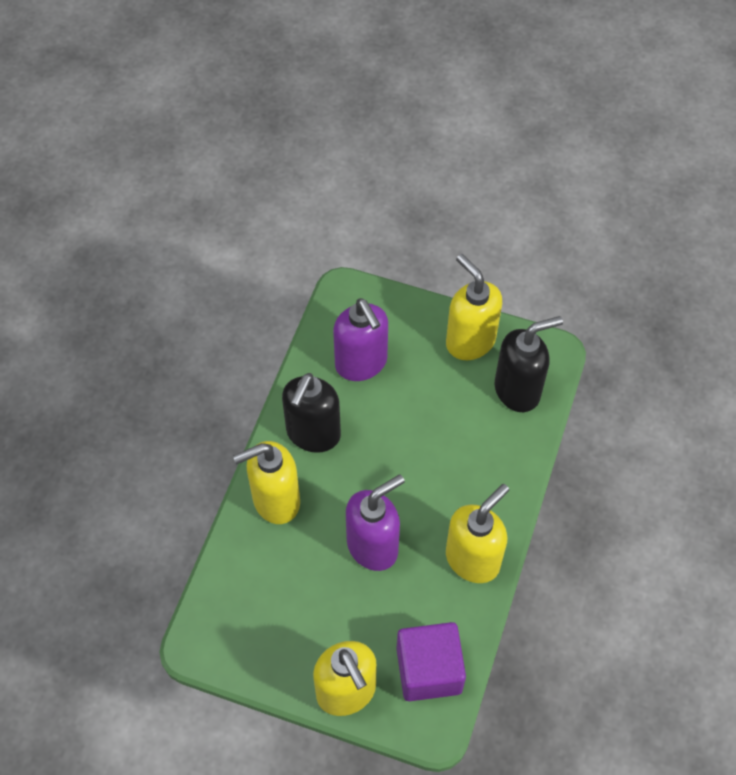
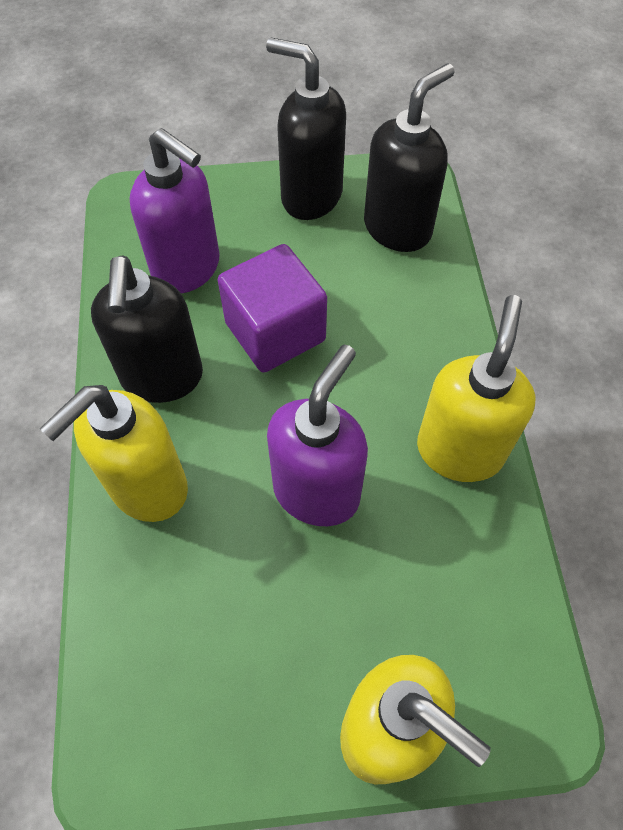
camera: 25 degrees left, 0 degrees up
(429, 670) = (487, 635): purple cube -> purple cube (275, 332)
(470, 341) = (310, 196): yellow soap dispenser -> black soap dispenser

